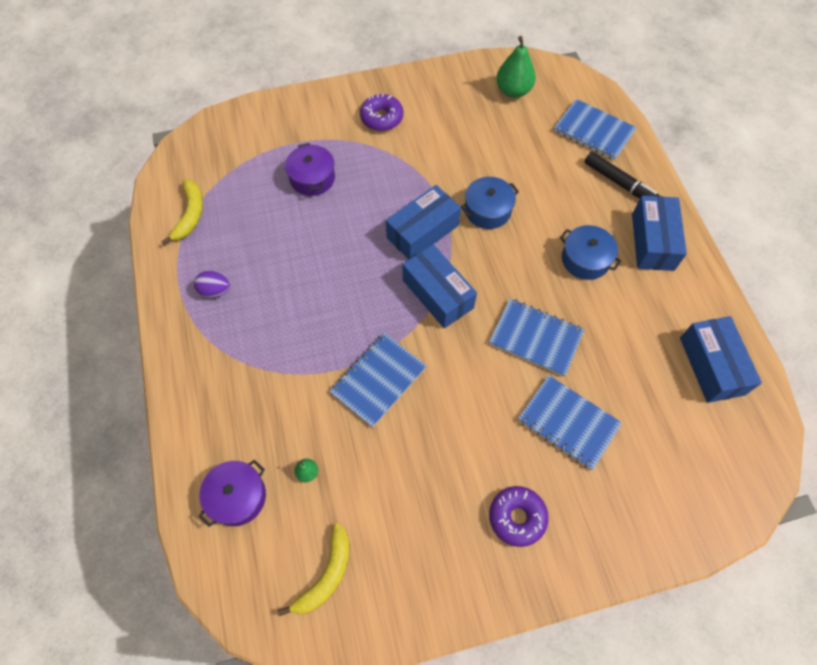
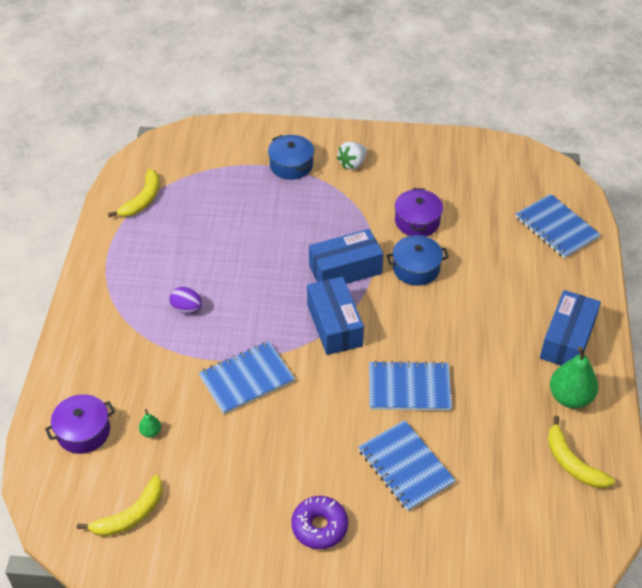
camera: 20 degrees right, 15 degrees down
(215, 291) = (137, 266): purple egg -> purple egg (186, 309)
(312, 178) = (264, 198): purple pot -> purple pot (417, 221)
(381, 118) = (352, 164): purple donut -> white strawberry
(513, 91) = (492, 172): green pear -> green pear (570, 397)
(535, 338) = (409, 388): blue notebook -> blue notebook turned 45 degrees counterclockwise
(585, 259) = (491, 336): blue pot -> blue pot (291, 165)
(619, 183) = (560, 280): black marker -> none
(711, 366) = (572, 462): blue box -> yellow banana

